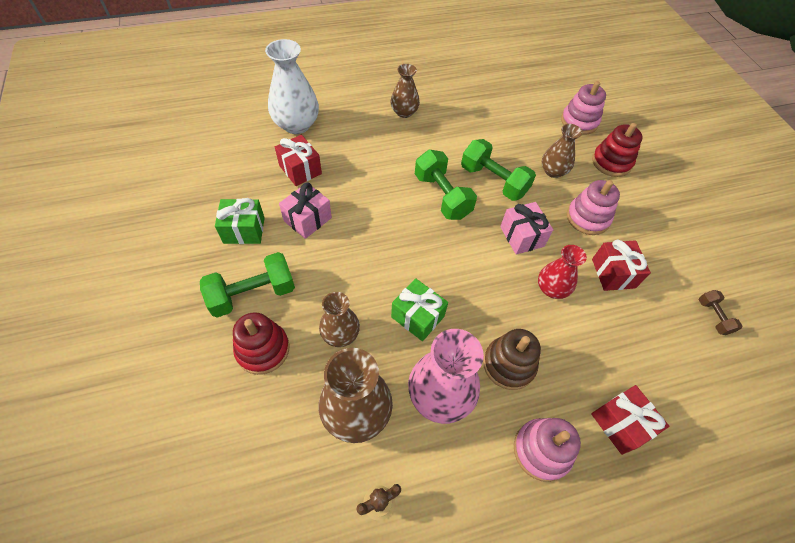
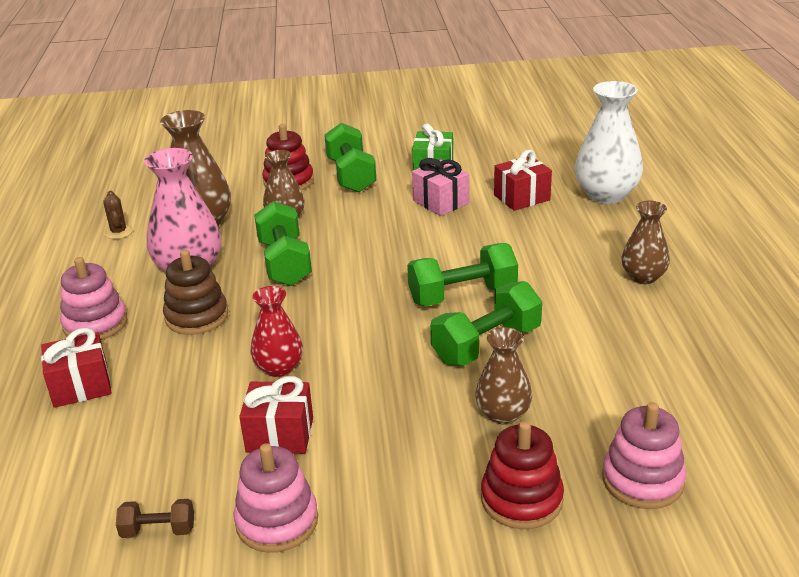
camera: 105 degrees right, 25 degrees down
(417, 317) = (284, 263): green gift -> green dumbbell
(522, 236) = (374, 356): pink gift -> none
(587, 218) = (392, 432): pink stacking toy -> pink stacking toy (277, 521)

